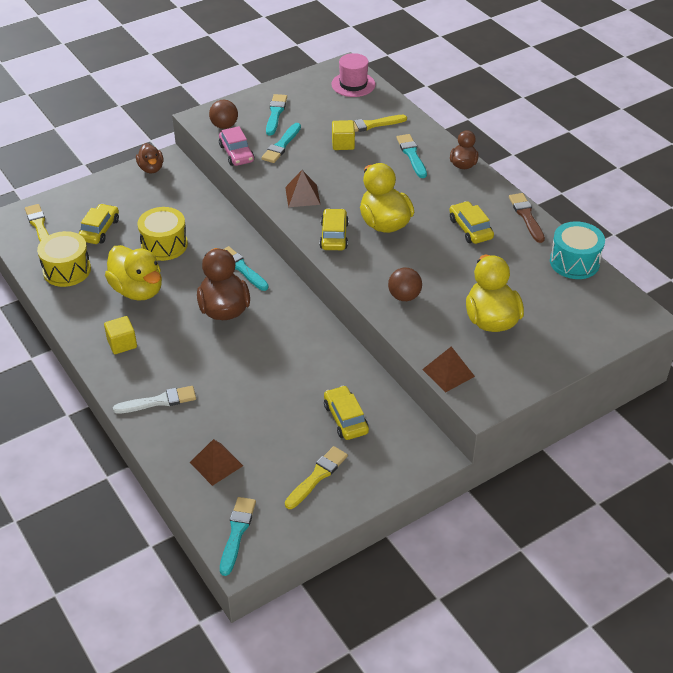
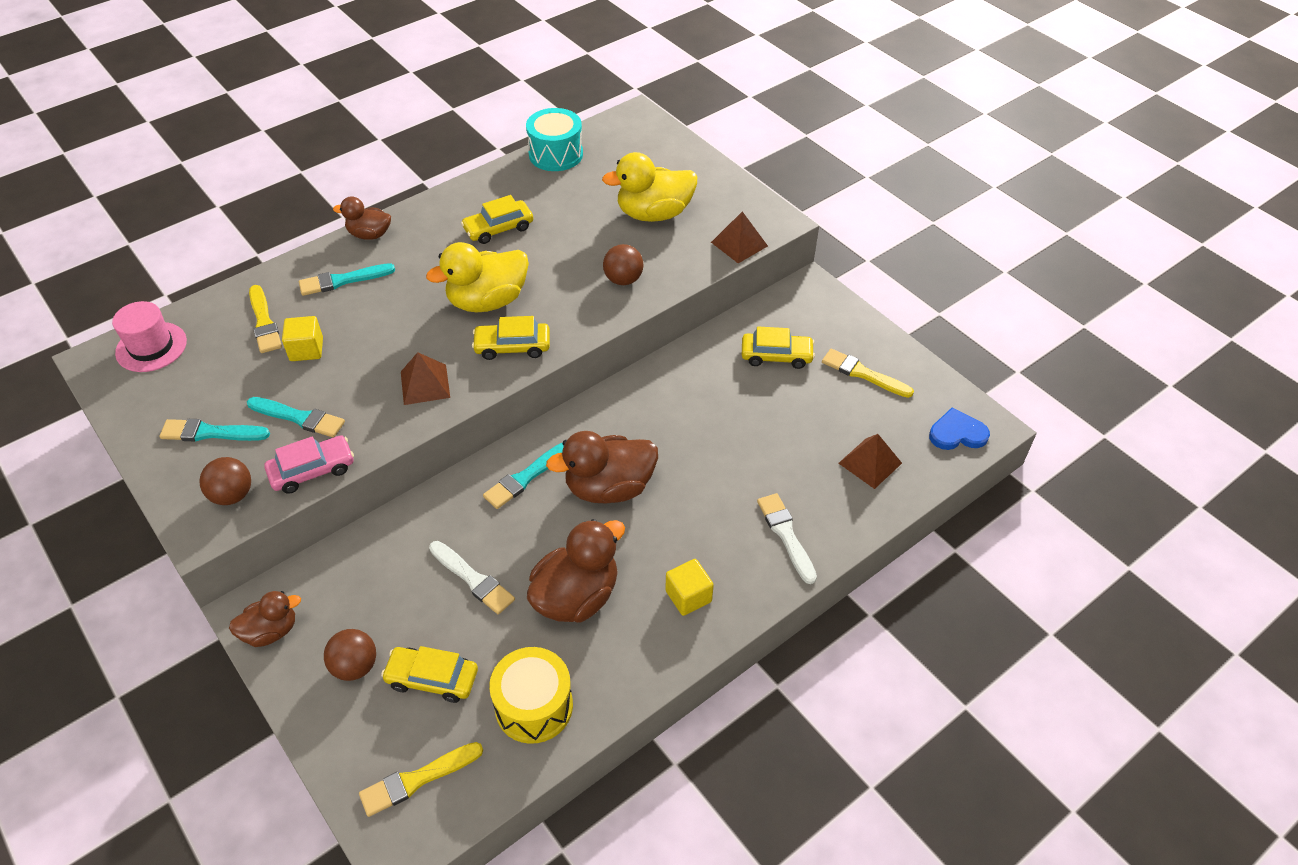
camera: 95 degrees left, 5 degrees up
(118, 200) = (355, 666): none -> brown ball
(138, 290) = (576, 596): yellow duck -> brown duck
(164, 245) = (473, 579): yellow drum -> white brush
(237, 532) = (957, 433): turquoise brush -> blue heart
(345, 418) = (776, 356): yellow car -> yellow car turned 150 degrees counterclockwise
(526, 216) = (476, 185): brown brush -> none

